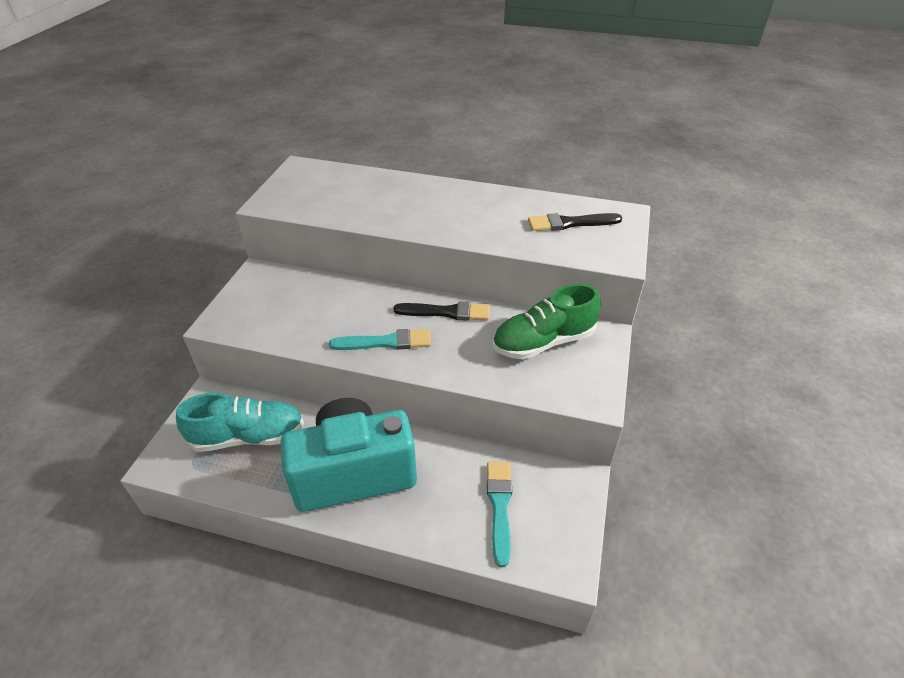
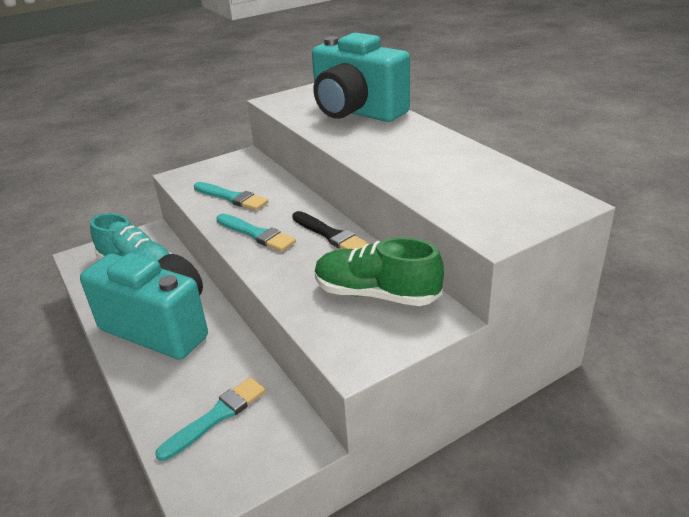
camera: 45 degrees right, 10 degrees down
(310, 319) = (232, 198): none -> turquoise brush
(369, 190) = (356, 112): none -> turquoise camera
(570, 223) = (492, 190): black brush -> none

